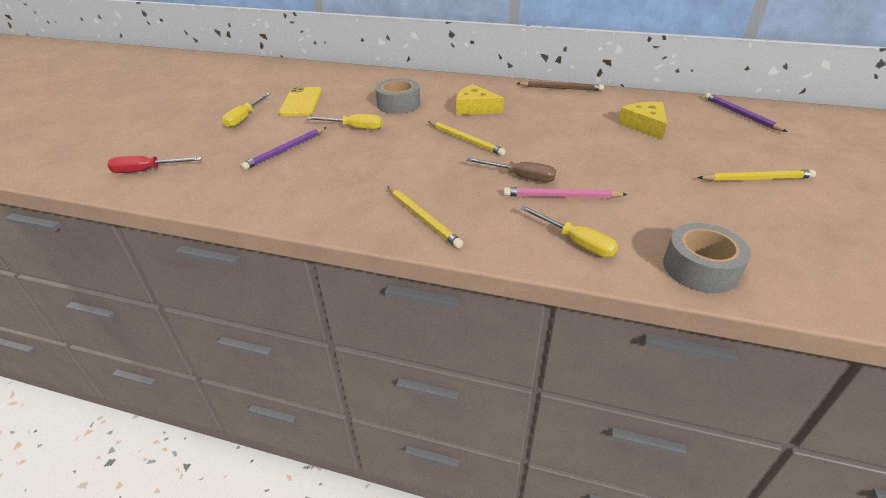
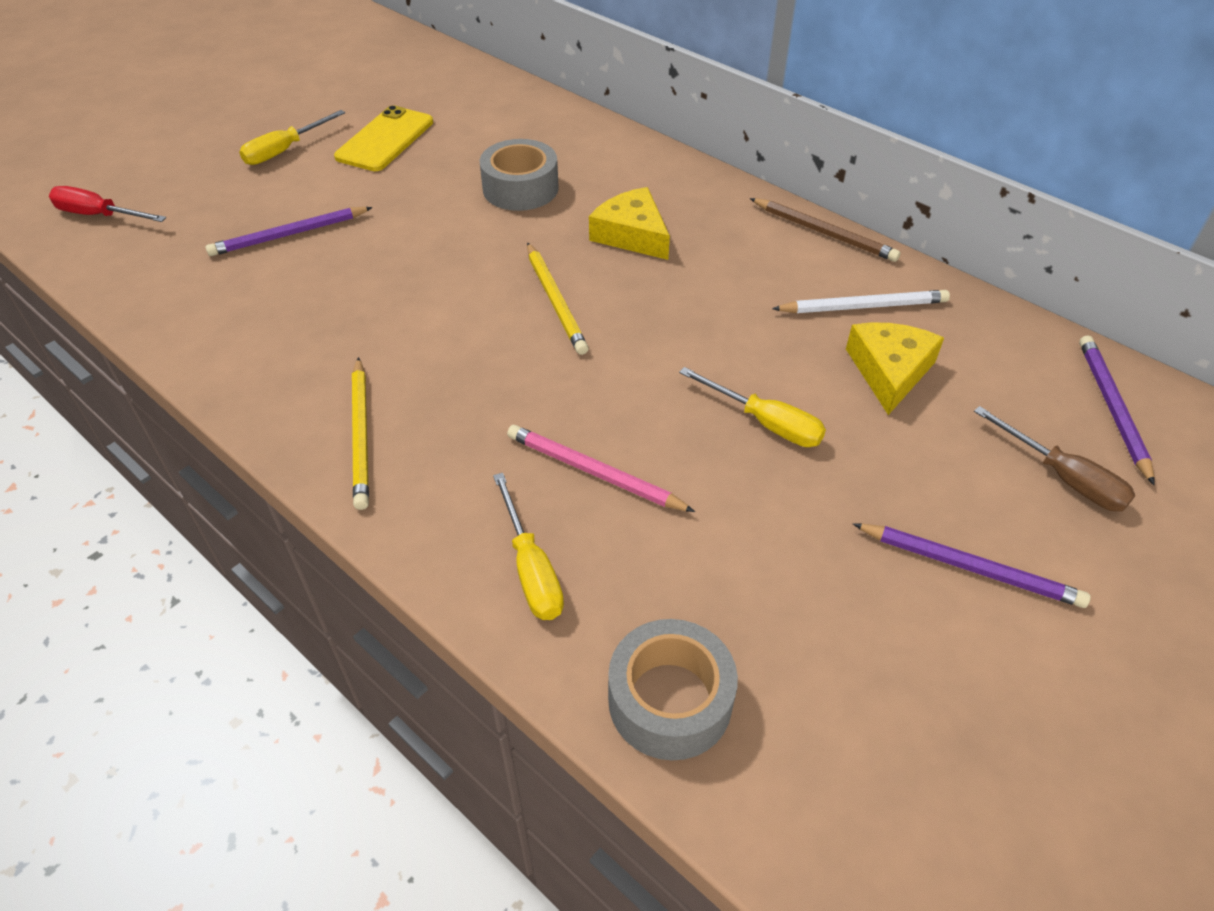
camera: 25 degrees right, 10 degrees up
(354, 128) = (415, 220): yellow screwdriver -> yellow screwdriver (765, 423)
(520, 177) = (568, 409): brown screwdriver -> brown screwdriver (1063, 477)
(607, 108) = (863, 306): none -> white pencil
(756, 179) = (969, 567): yellow pencil -> purple pencil

